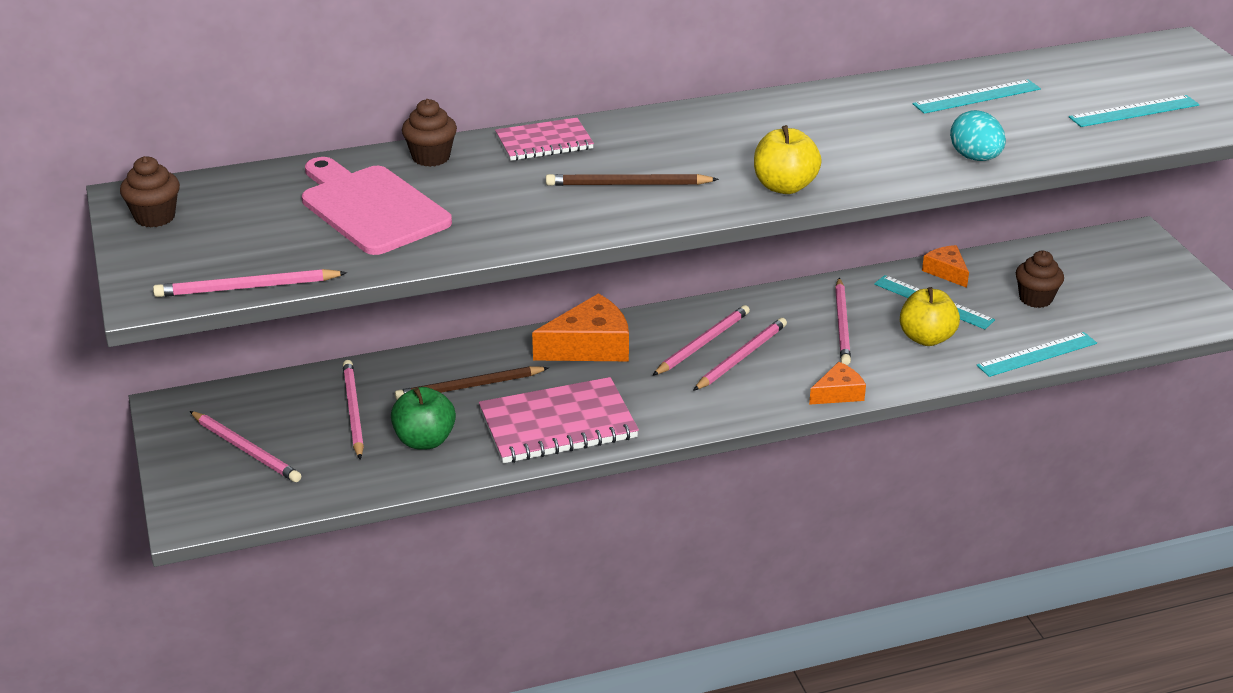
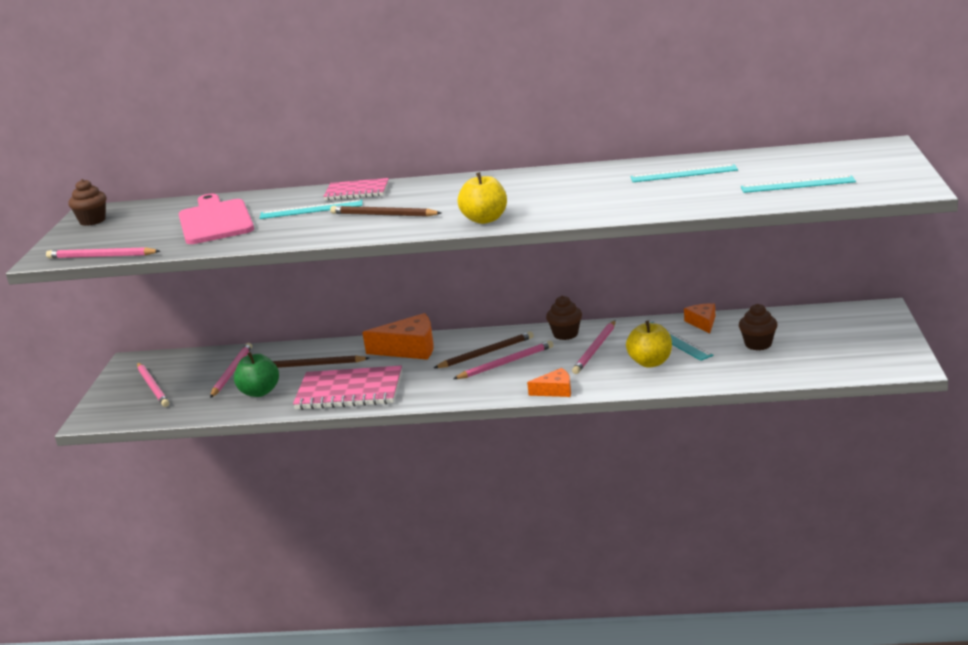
camera: 25 degrees right, 10 degrees down
(431, 157) = (279, 197): brown cupcake -> brown cupcake (565, 334)
(702, 343) = (486, 353): pink pencil -> brown pencil
(975, 158) = (640, 208): turquoise egg -> none
(1037, 354) = (728, 379): turquoise ruler -> turquoise ruler (311, 209)

